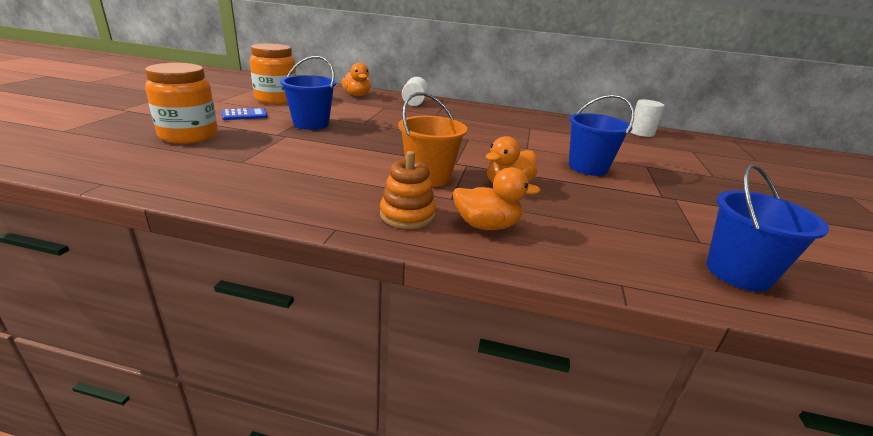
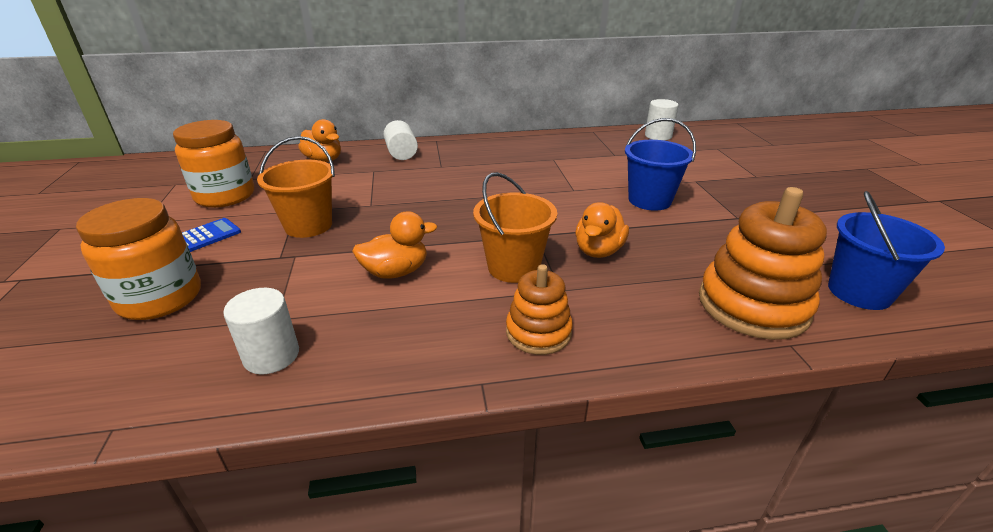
camera: 20 degrees left, 5 degrees up
(220, 177) = (271, 355): none -> white cylinder
(311, 124) = (308, 225): blue bucket -> orange bucket
(487, 225) = (624, 316): orange duck -> orange duck (396, 272)
(612, 251) = (752, 305): none -> orange stacking toy

